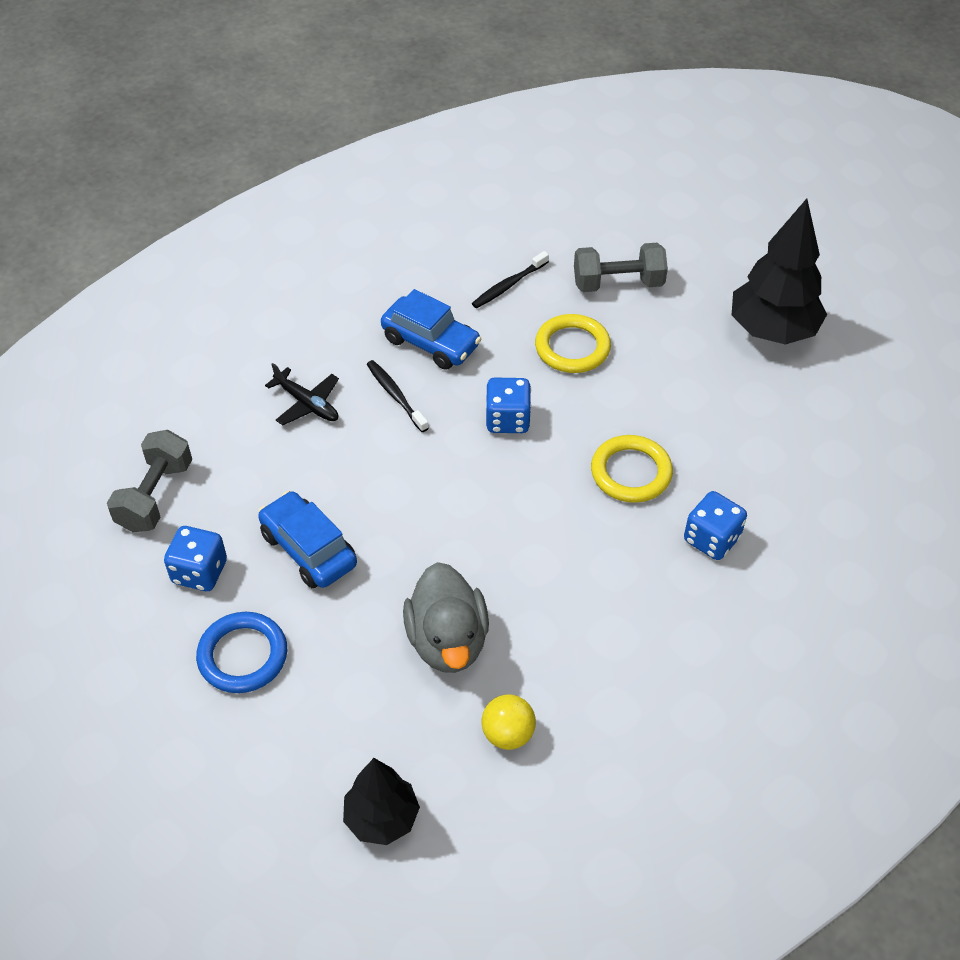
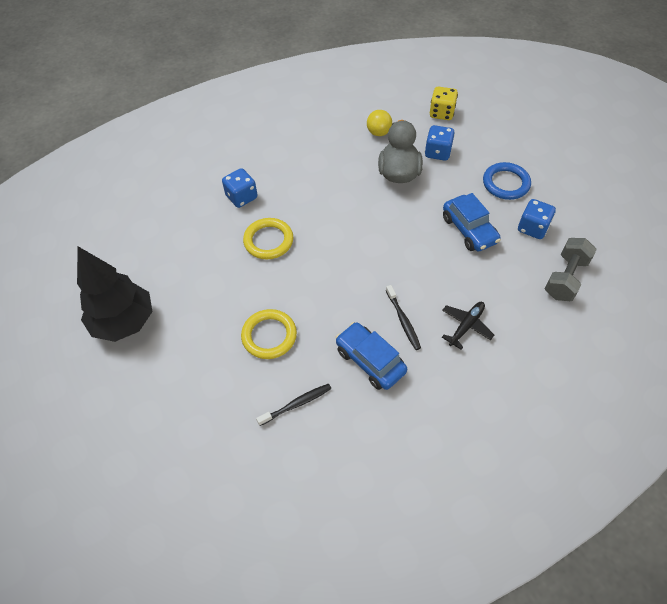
camera: 165 degrees left, 5 degrees up
(307, 403) = (466, 326): black plane -> black plane turned 75 degrees clockwise
(381, 818) = (441, 113): black tree -> yellow dice
(507, 420) = (332, 288): blue dice -> blue dice (437, 152)
(618, 283) = (211, 388): grey dumbbell -> none

